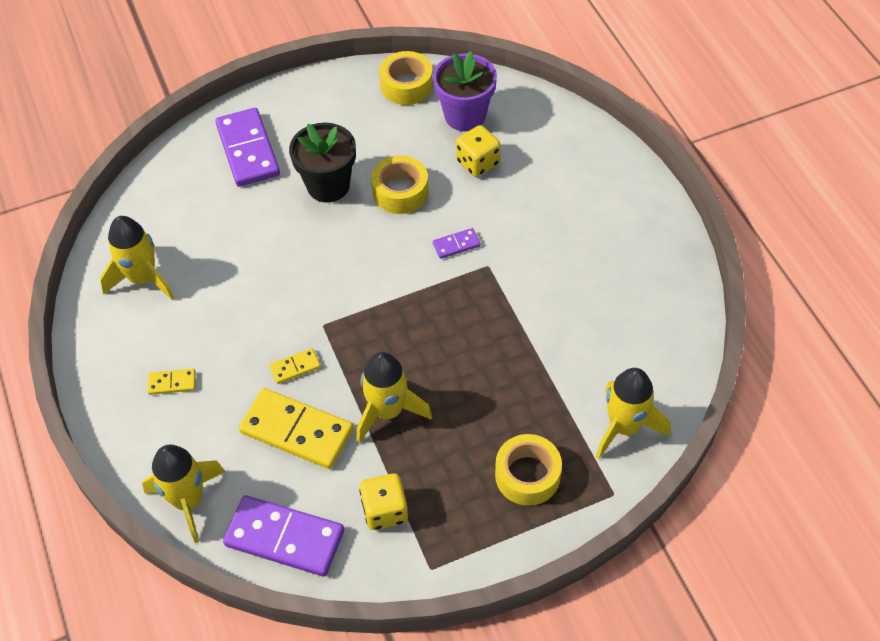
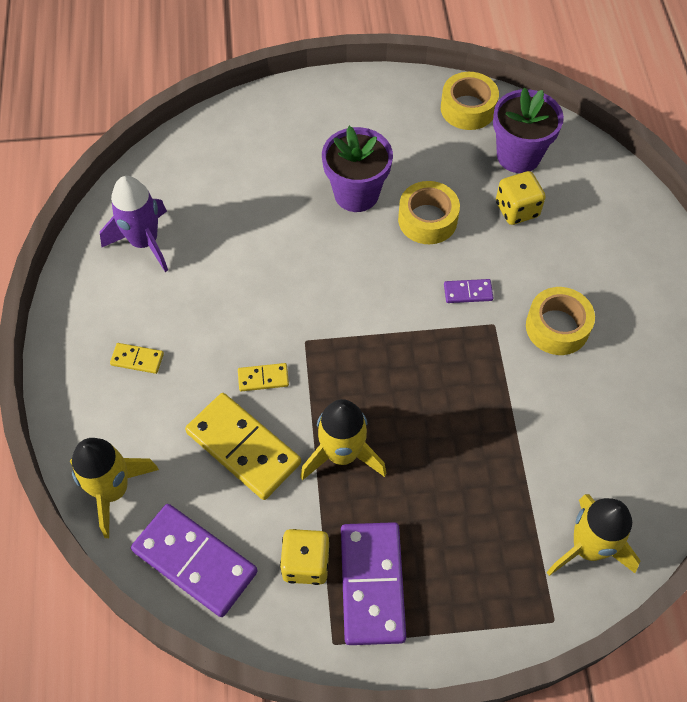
camera: 15 degrees right, 5 degrees up
(143, 279) = (144, 242): yellow rocket -> purple rocket
(248, 150) = (288, 136): purple domino -> purple domino (372, 584)
(328, 185) = (356, 194): black flower pot -> purple flower pot
(527, 475) = (467, 570): yellow tape -> yellow tape (557, 327)

